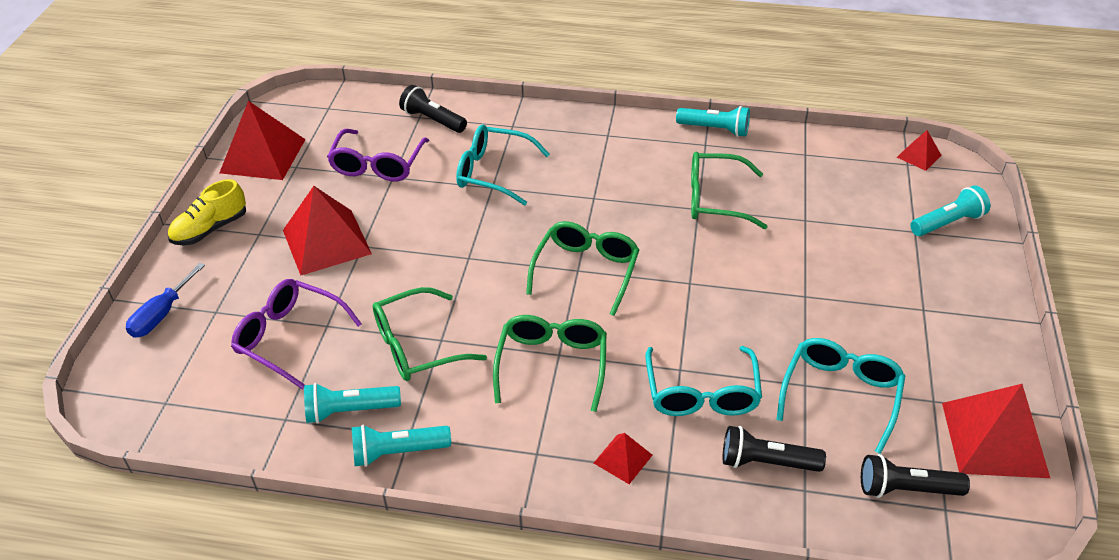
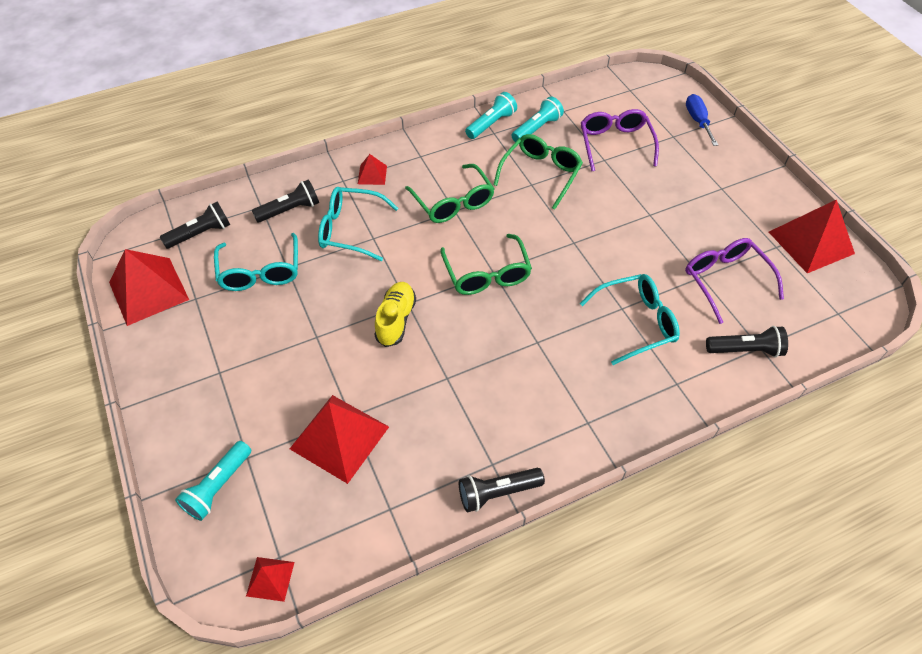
camera: 145 degrees right, 10 degrees up
(210, 229) = (753, 175): yellow shoe -> yellow shoe (396, 320)
(289, 337) = (615, 144): purple glasses -> purple glasses turned 90 degrees counterclockwise
(327, 242) = (674, 205): red pyramid -> red pyramid (339, 437)
(701, 394) = (350, 229): turquoise glasses -> turquoise glasses turned 45 degrees counterclockwise
(715, 129) = (497, 493): turquoise flashlight -> black flashlight
(715, 199) = (439, 396): green glasses -> none

